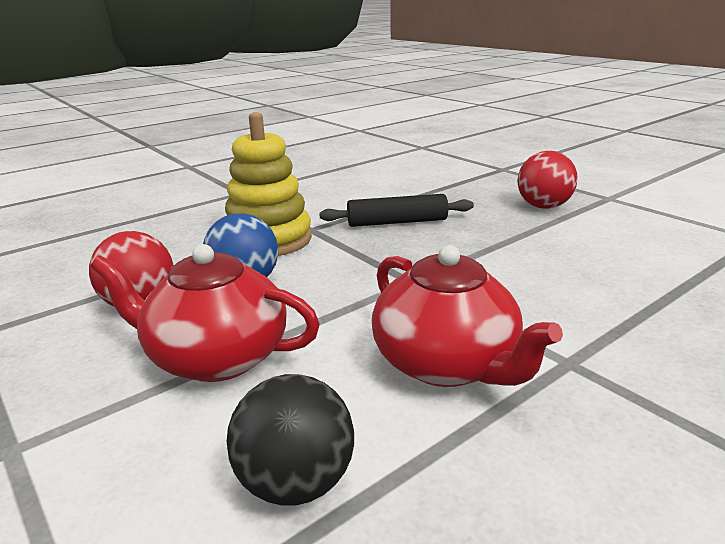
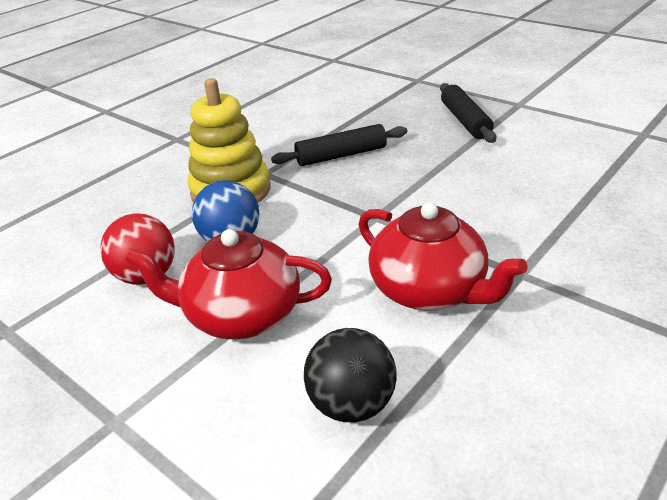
camera: 10 degrees left, 10 degrees up
(543, 206) = (465, 121): red ball -> black rolling pin

